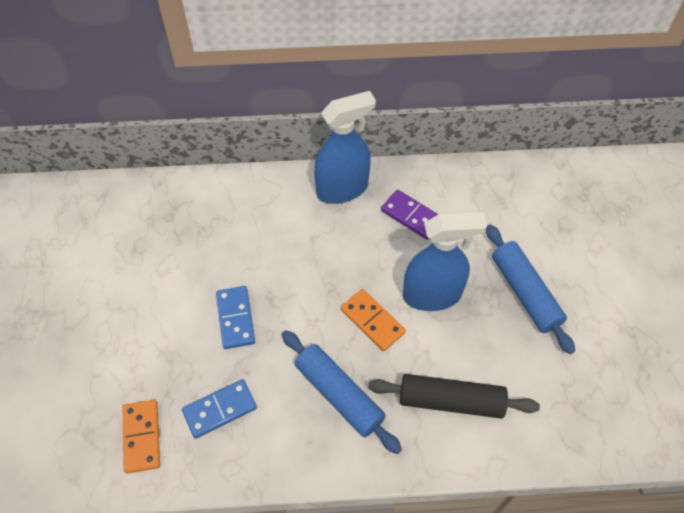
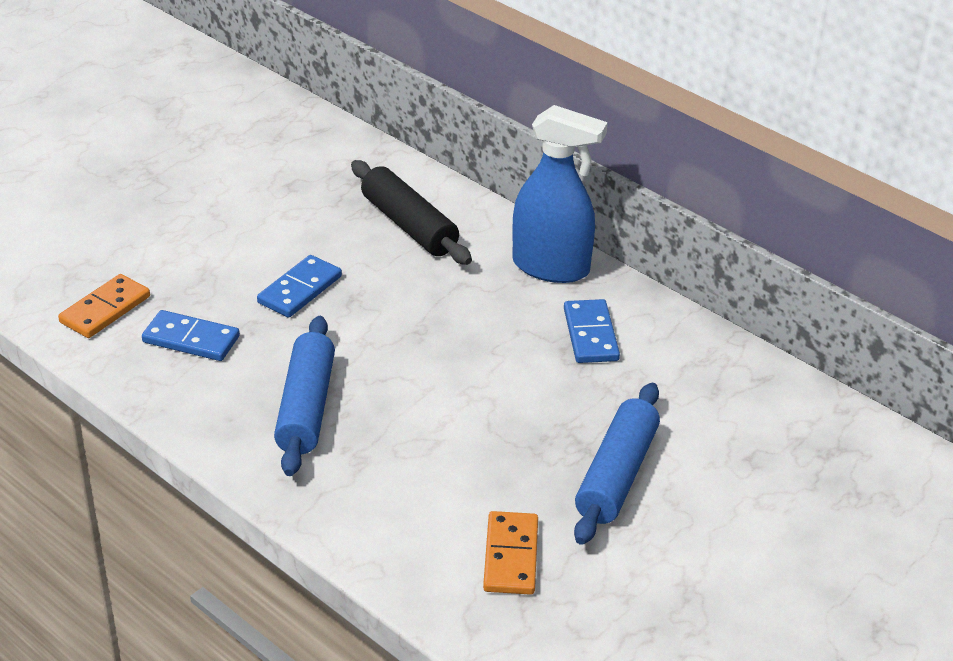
camera: 45 degrees right, 20 degrees down
(372, 321) = (421, 381): orange domino -> orange domino (511, 556)
(412, 216) = (590, 335): purple domino -> blue domino
(432, 295) = (513, 406): blue spray bottle -> none
(451, 401) = (402, 492): black rolling pin -> black rolling pin (409, 225)

